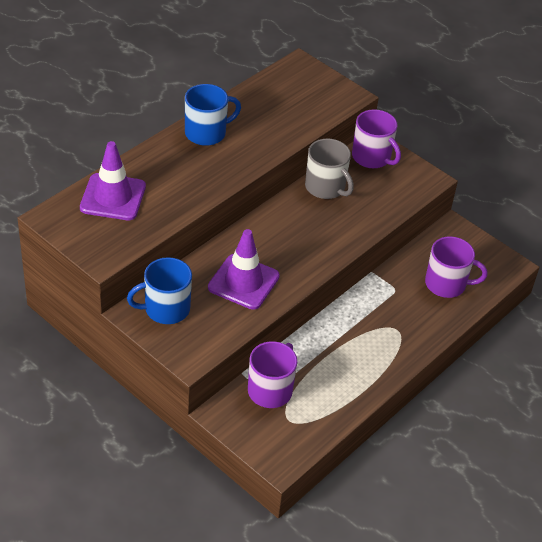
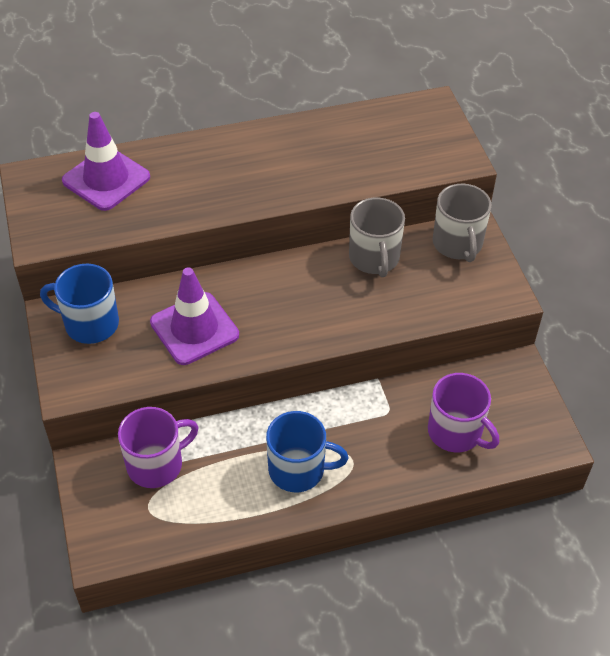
camera: 35 degrees right, 5 degrees up
(206, 133) = (262, 145): blue mug -> blue mug (298, 469)
(372, 157) = (457, 244): purple mug -> grey mug

